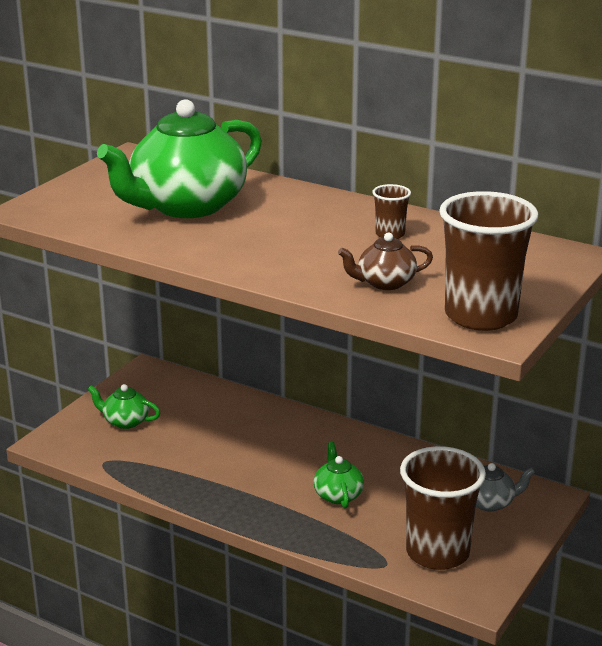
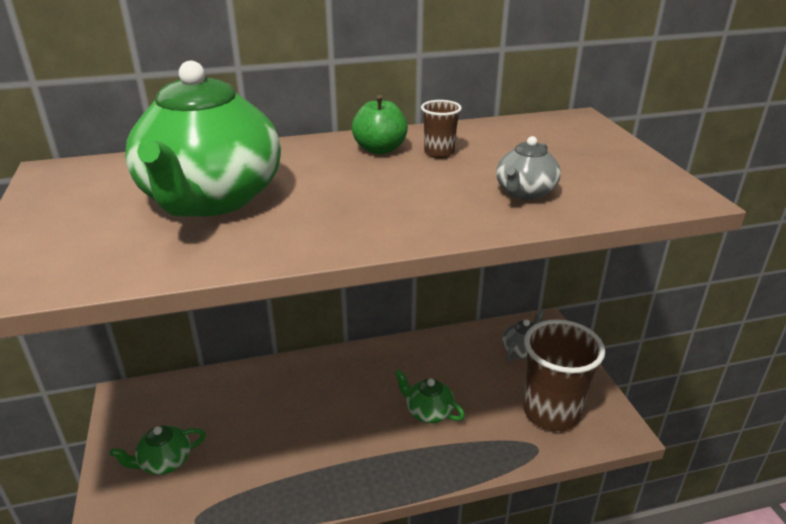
camera: 45 degrees left, 5 degrees up
(353, 216) = (380, 149): none -> green apple
(385, 283) = (525, 192): brown teapot -> grey teapot
(481, 316) = (640, 187): brown cup -> none

